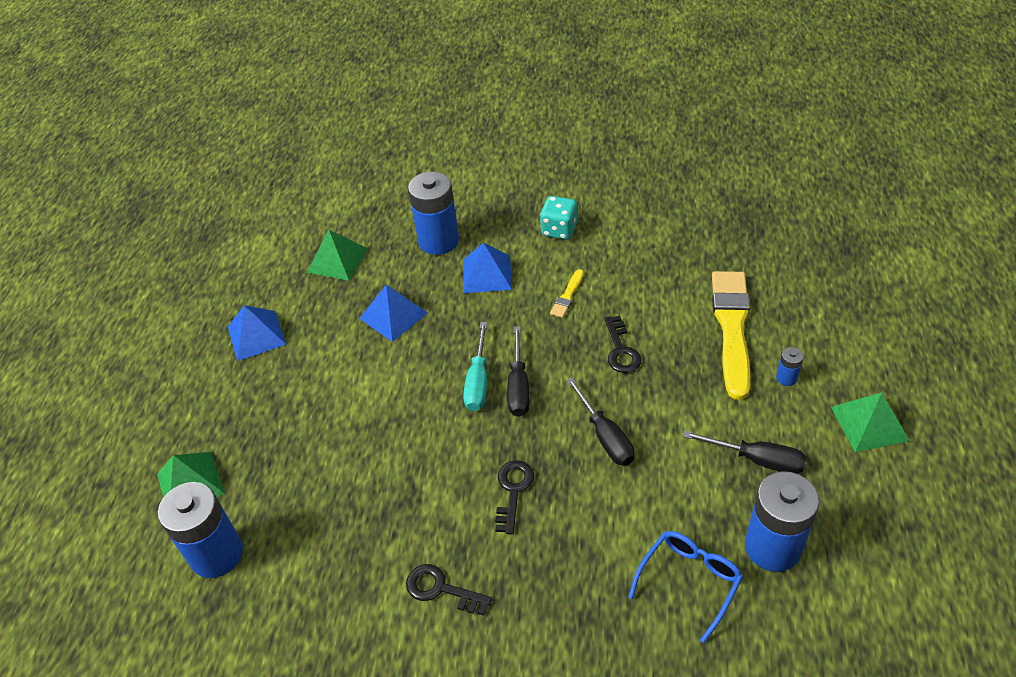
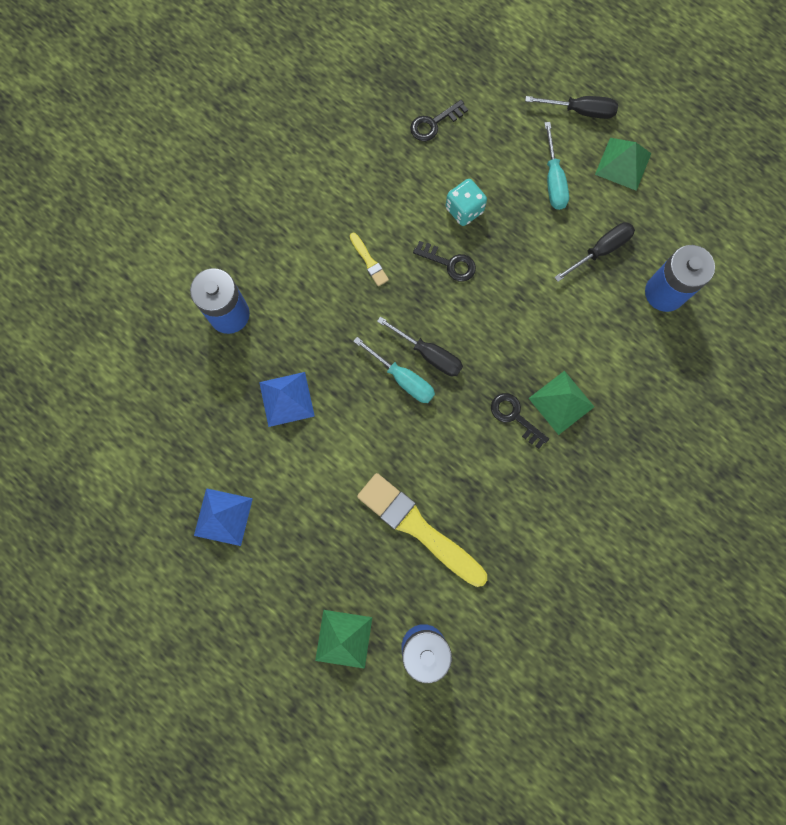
camera: 60 degrees left, 30 degrees up
(337, 260) = (185, 406): green pyramid -> green pyramid (561, 402)
(441, 589) = (556, 510): black key -> black key (434, 123)
(487, 274) = (298, 302): blue pyramid -> none
(559, 230) = (294, 217): turquoise dice -> turquoise dice (464, 210)
(605, 436) = (514, 328): black screwdriver -> black screwdriver (580, 111)
(689, 581) = (654, 357): blue glasses -> none
(732, 328) = (486, 177): yellow brush -> yellow brush (418, 528)
(786, 378) = (553, 180): blue battery -> turquoise screwdriver

